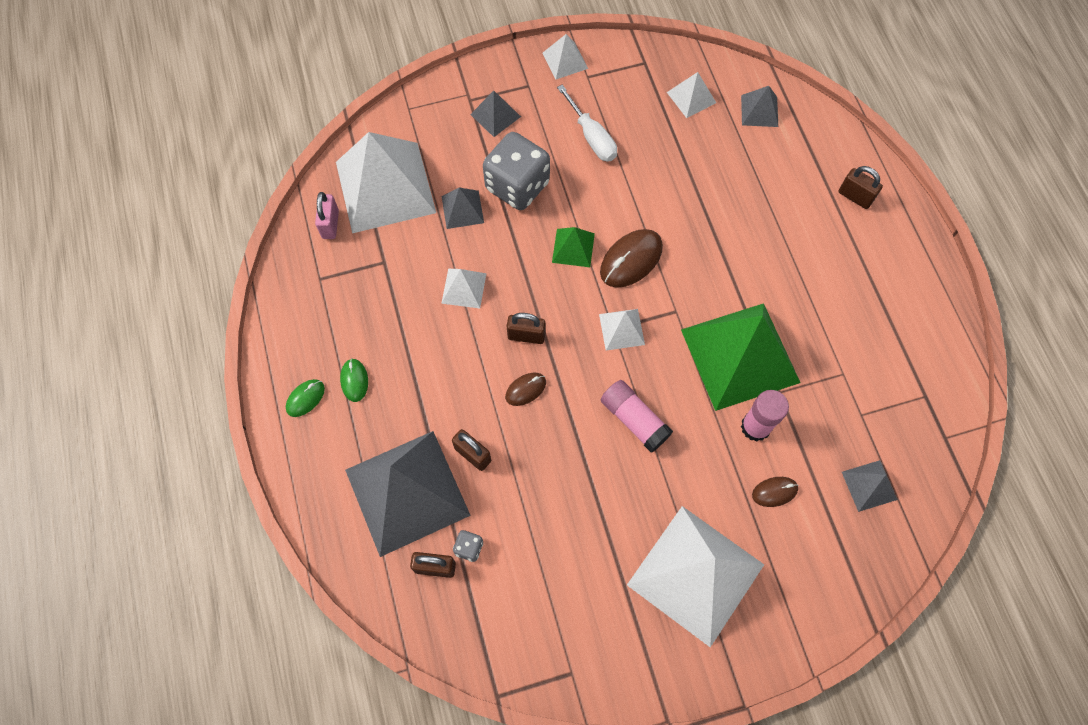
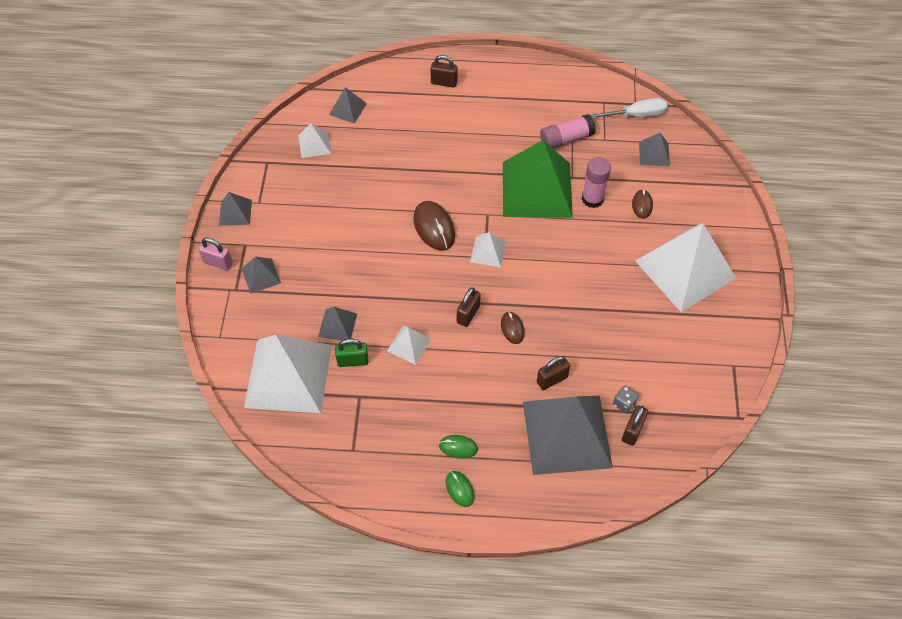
camera: 70 degrees left, 10 degrees down
(330, 224) = (304, 428): pink padlock -> pink padlock (218, 262)
(423, 240) = (353, 361): none -> green padlock
(517, 186) = (335, 280): grey dice -> none
(565, 60) = (235, 212): white pyramid -> grey pyramid
(573, 247) = (407, 260): green pyramid -> none
(591, 136) = (315, 217): white screwdriver -> white screwdriver (636, 115)
(634, 419) = (561, 267): pink glue stick -> pink glue stick (566, 139)
(855, 196) = (444, 82): brown padlock -> brown padlock turned 45 degrees clockwise

